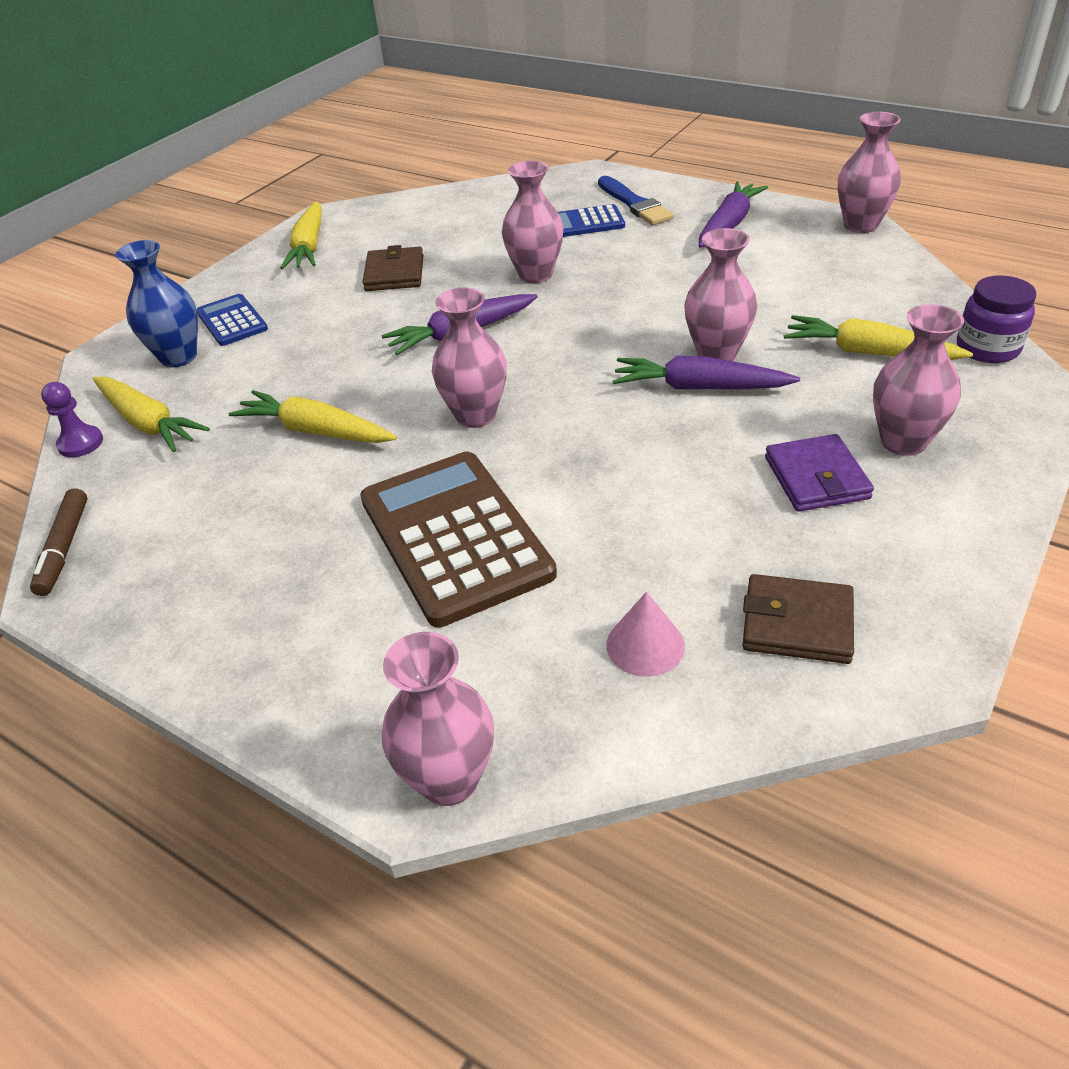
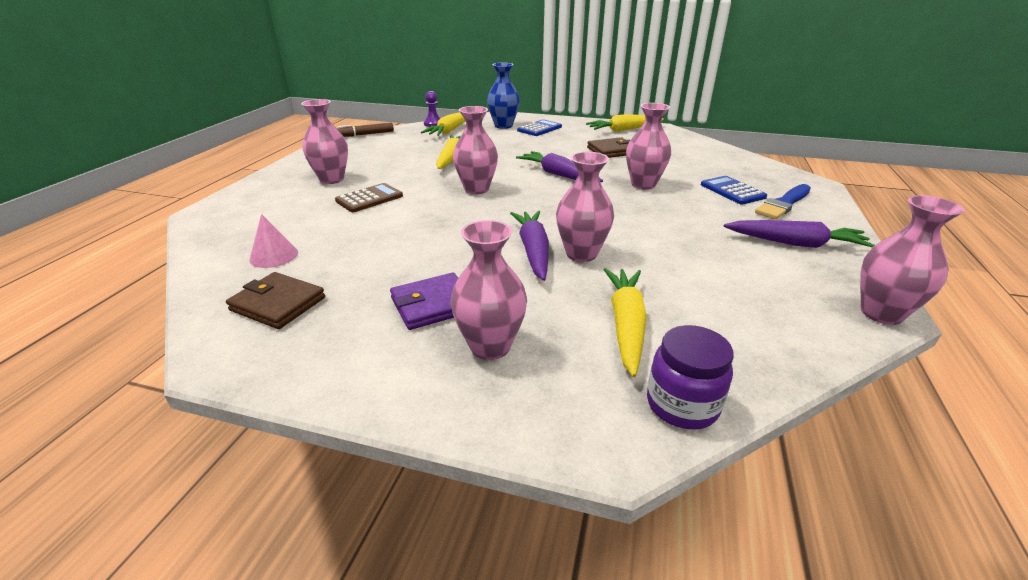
camera: 70 degrees right, 10 degrees down
(449, 779) = (203, 220): pink vase -> pink vase (332, 179)
(455, 536) = (369, 198): brown calculator -> brown calculator, size x0.51
(797, 623) = (278, 304): brown wallet -> brown wallet turned 60 degrees counterclockwise

